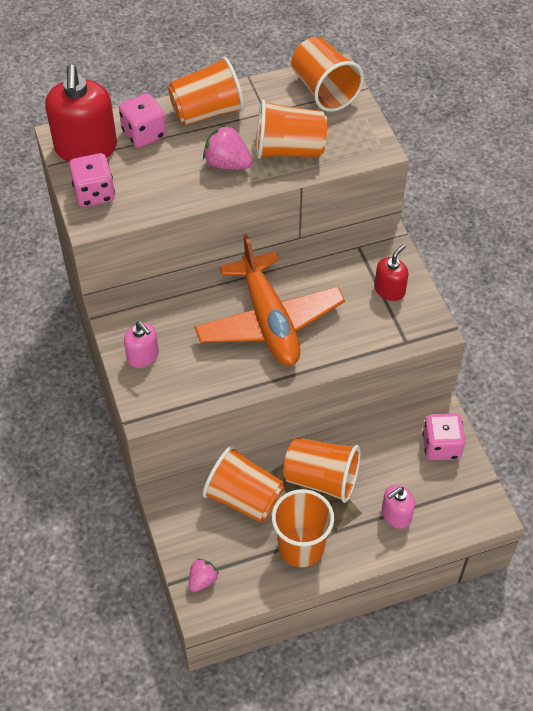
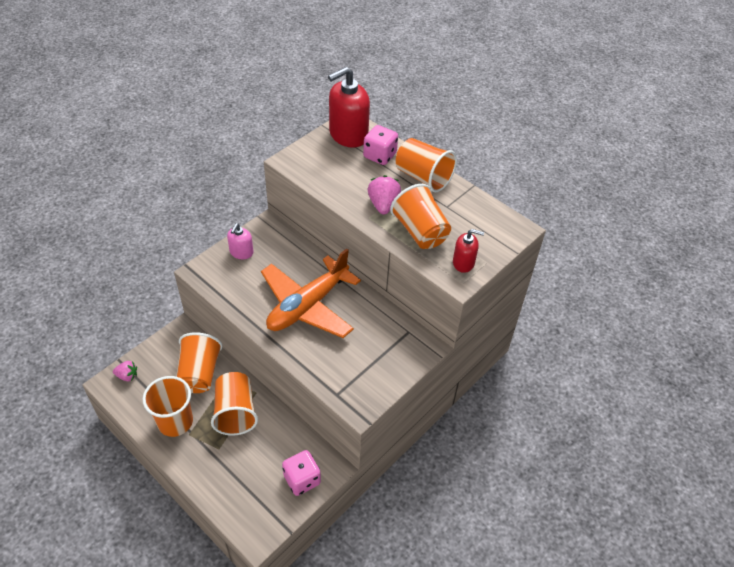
camera: 60 degrees right, 5 degrees down
(94, 193) = (312, 153): pink dice -> none
(324, 90) = (494, 229): orange cup -> none
(389, 290) = (379, 366): red soap dispenser -> red soap dispenser (463, 263)
(396, 515) = (227, 471): pink soap dispenser -> none

